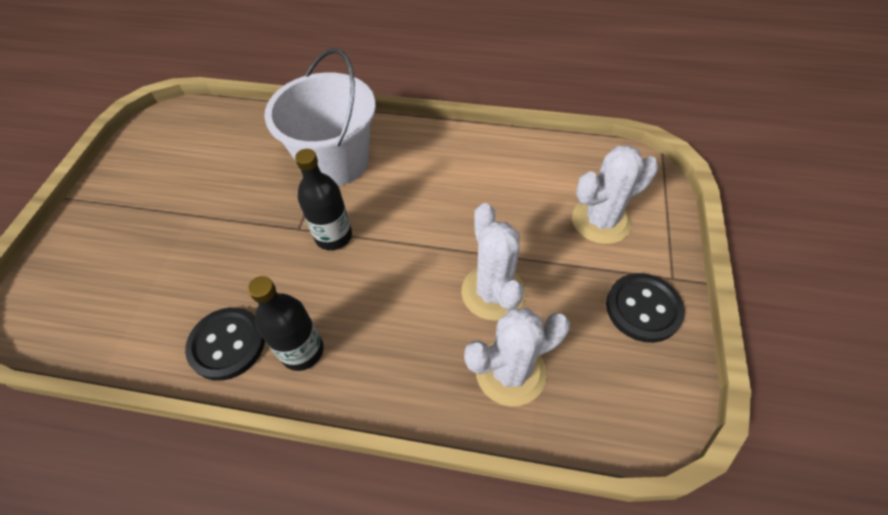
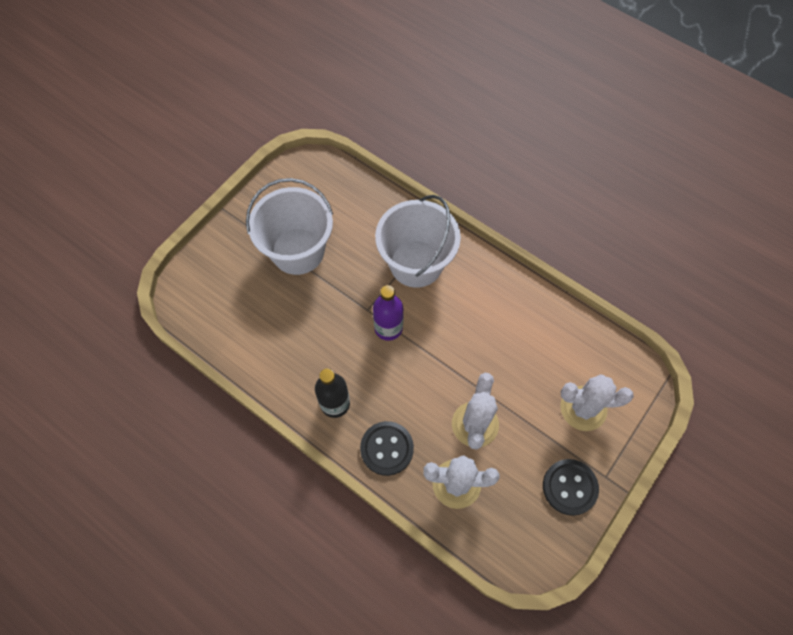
camera: 25 degrees right, 10 degrees up
(183, 204) = (298, 251): none -> white bucket
(227, 344) = (292, 376): black button -> black button (387, 448)
(333, 236) = (388, 328): black bottle -> purple bottle

